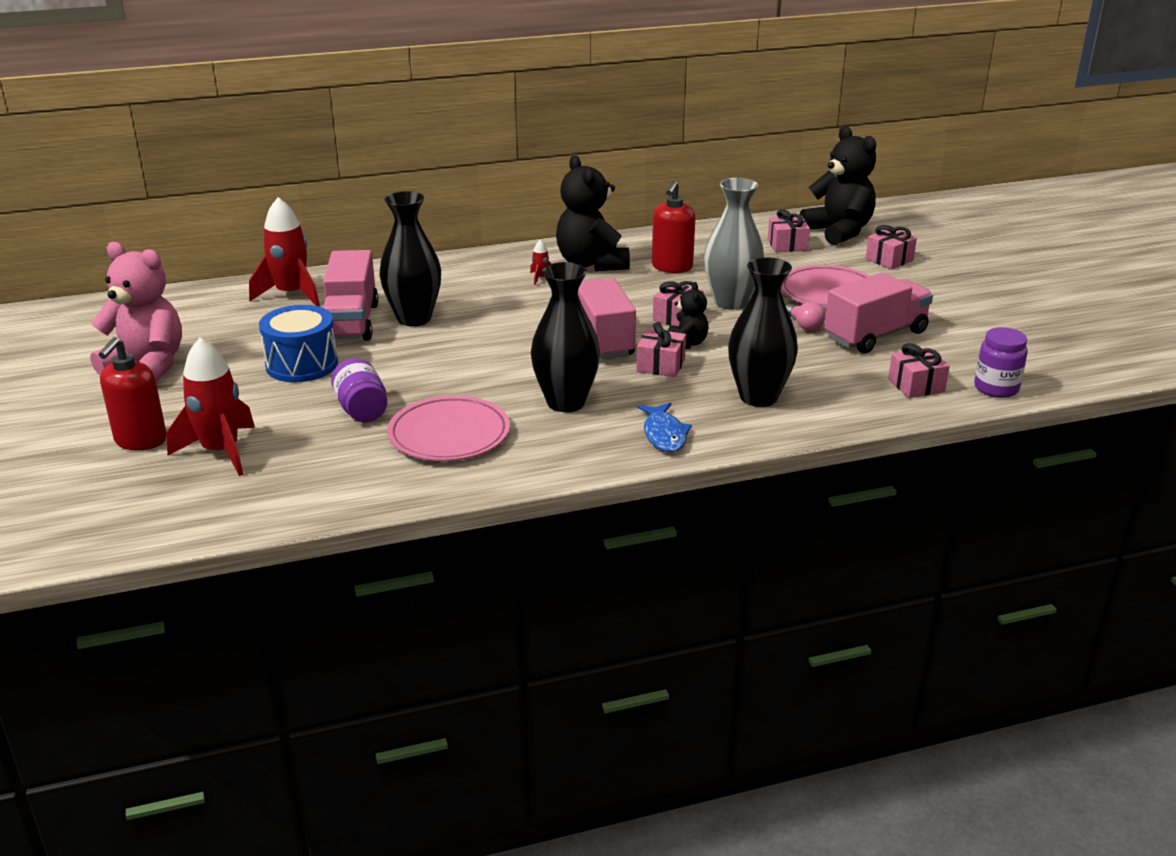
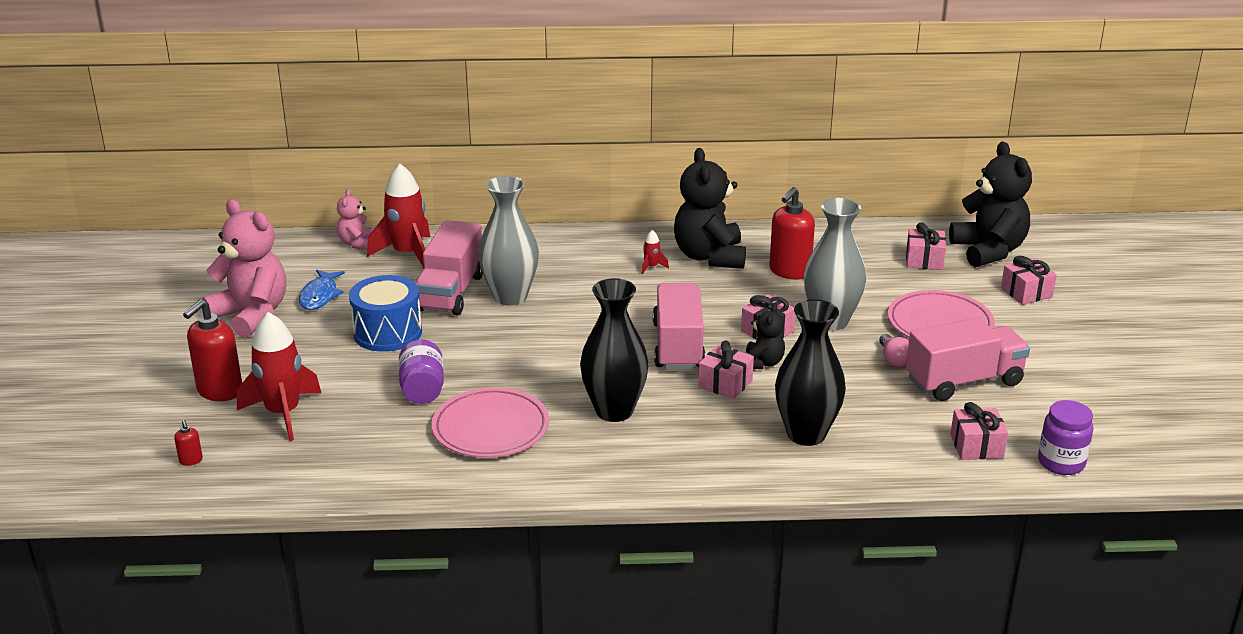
camera: 15 degrees right, 0 degrees up
(135, 510) = (191, 460): none -> red soap dispenser
(233, 291) = (357, 243): none -> pink teddy bear
(414, 318) = (510, 296): black vase -> grey vase
(664, 434) = (693, 461): blue fish -> blue fish (320, 296)

